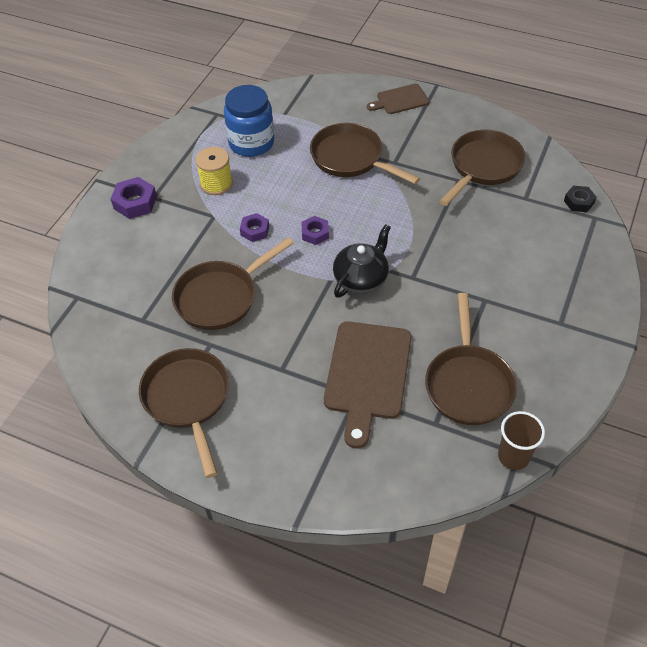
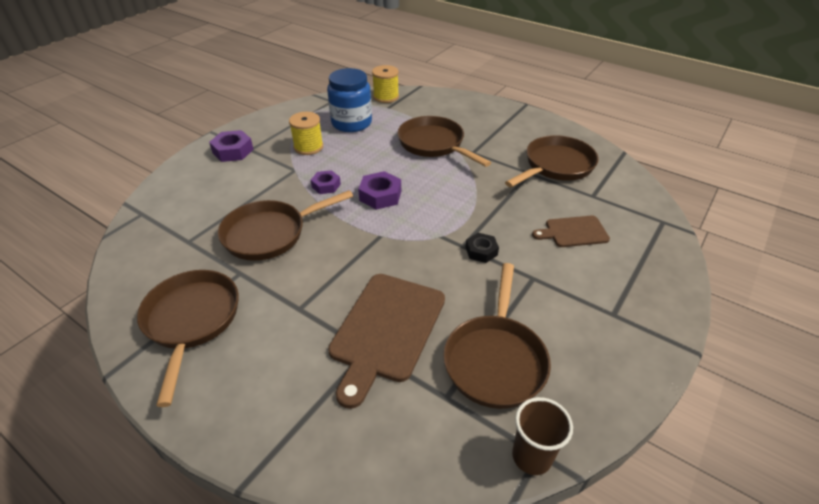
camera: 10 degrees right, 10 degrees down
(277, 98) = (386, 97): none -> yellow spool
(315, 233) = (380, 195): purple nut -> purple nut, size x1.51
(361, 279) = (411, 239): black teapot -> none
(400, 100) = (491, 110): brown cutting board -> brown cutting board (573, 232)
(579, 202) = (647, 206): black nut -> black nut (481, 251)

